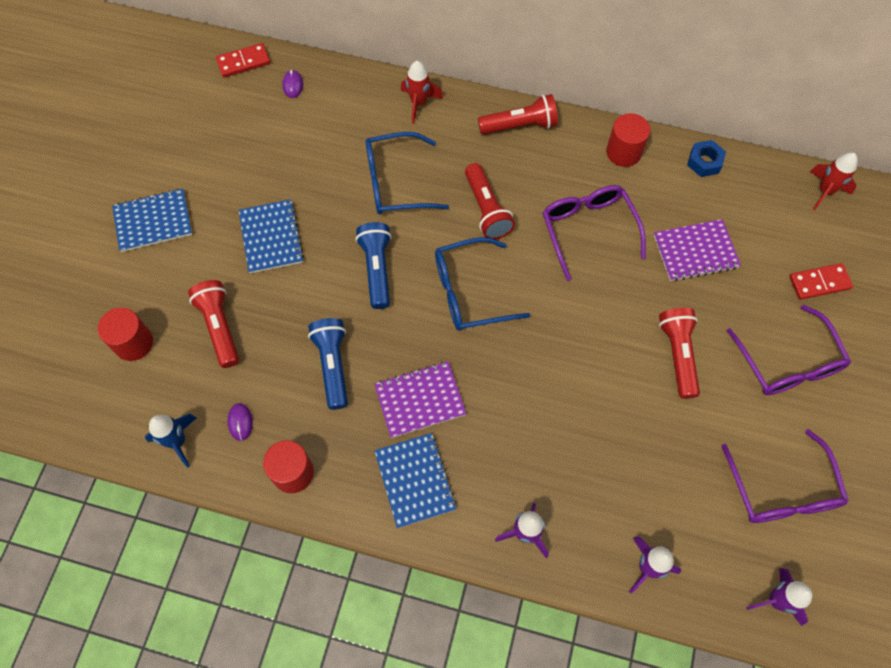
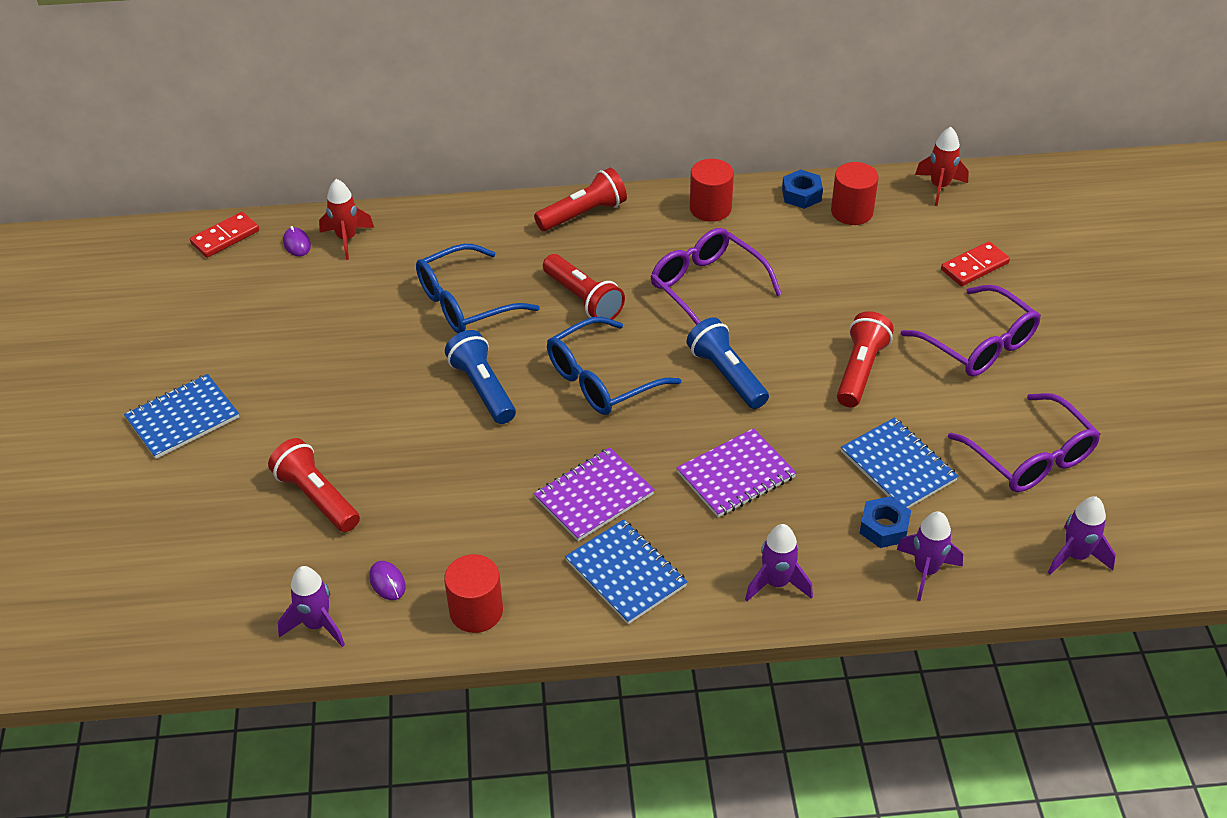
camera: 20 degrees left, 20 degrees down
(133, 343) = (214, 544): red cylinder -> red cylinder (852, 212)
(177, 441) = (317, 625): blue rocket -> purple rocket
(271, 237) = (339, 394): blue notebook -> blue notebook (898, 466)
(333, 365) = (474, 494): blue flashlight -> blue flashlight (726, 375)
(419, 103) = (457, 223): red rocket -> red rocket (347, 239)
(631, 513) = (884, 527): none -> blue nut
(678, 354) = (860, 370): red flashlight -> red flashlight turned 45 degrees clockwise
(695, 251) = (832, 275): purple notebook -> purple notebook (736, 475)

